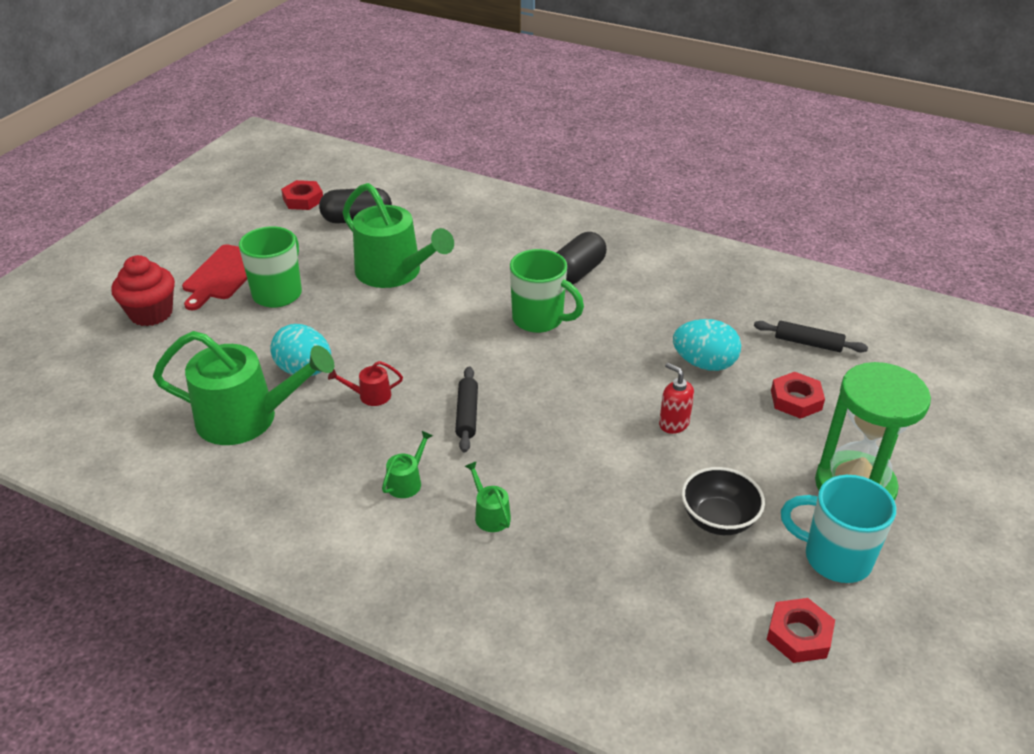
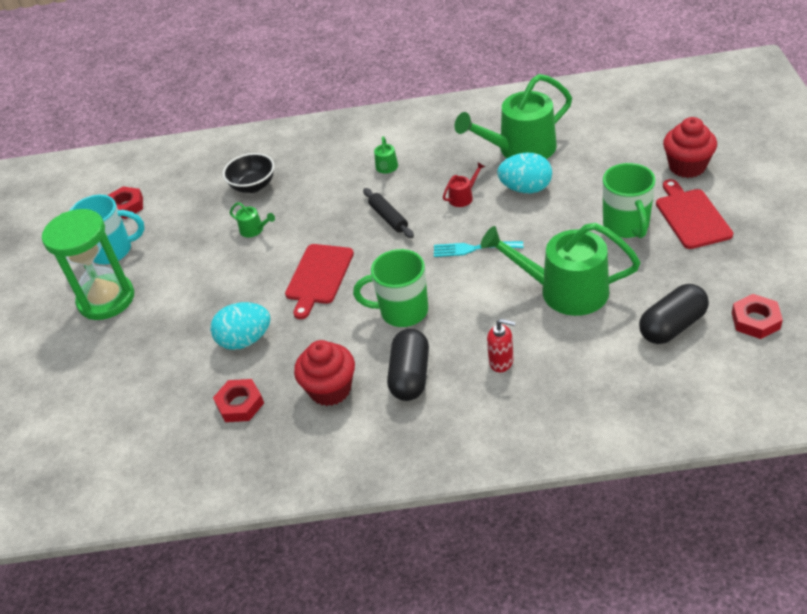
camera: 155 degrees right, 5 degrees up
(422, 340) = (473, 249): none -> turquoise fork
(490, 514) = (324, 177): green watering can -> green watering can (254, 230)
(592, 388) = (318, 277): none -> red cutting board
(649, 292) = (330, 389): none -> red cupcake
(673, 424) = (245, 281): red soap dispenser -> red soap dispenser (501, 362)
(718, 519) = (189, 238): black bowl -> black bowl (253, 186)
(796, 400) = (162, 345): red nut -> red nut (240, 404)
(808, 343) = (165, 407): black rolling pin -> none

